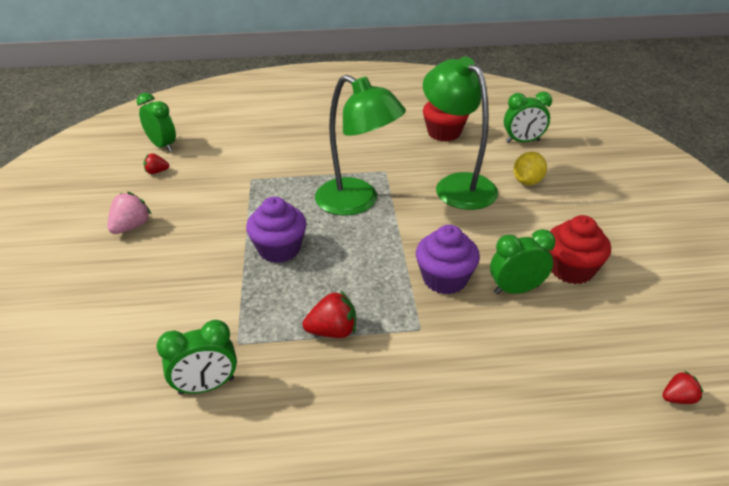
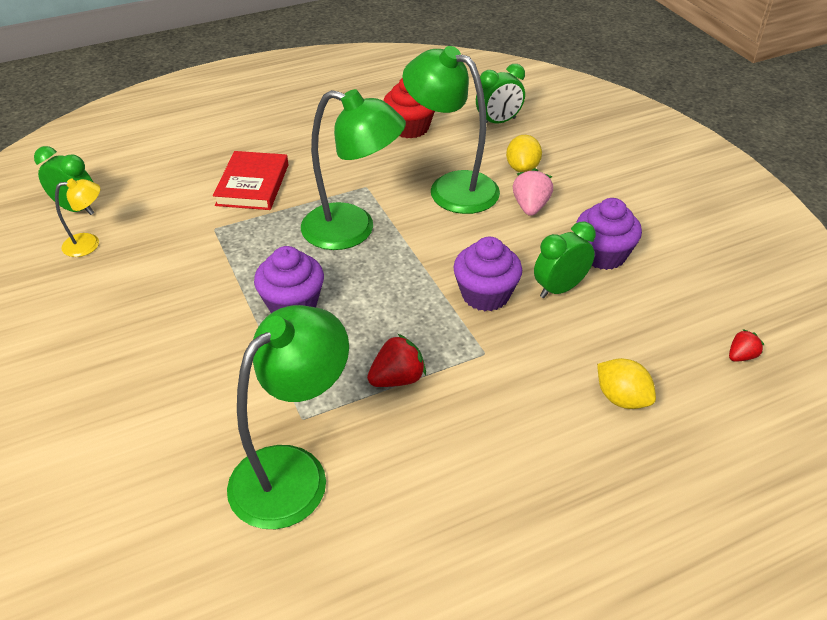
camera: 20 degrees left, 5 degrees up
(131, 227) = (98, 319): pink strawberry -> pink strawberry (530, 207)
(157, 172) = (89, 244): red strawberry -> yellow lamp
(206, 386) = (293, 472): green clock -> green lamp
(297, 153) = (252, 185): none -> red book
(533, 405) = (621, 398): none -> yellow lemon
(571, 269) = (602, 255): red cupcake -> purple cupcake

